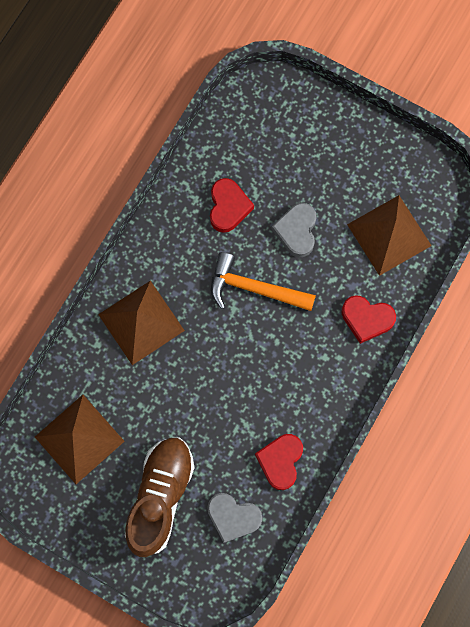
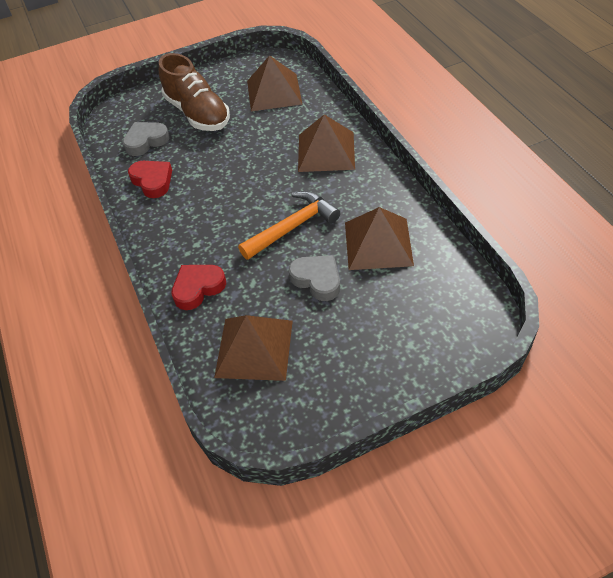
camera: 130 degrees right, 25 degrees down
(228, 207) = (378, 243): red heart -> brown pyramid

